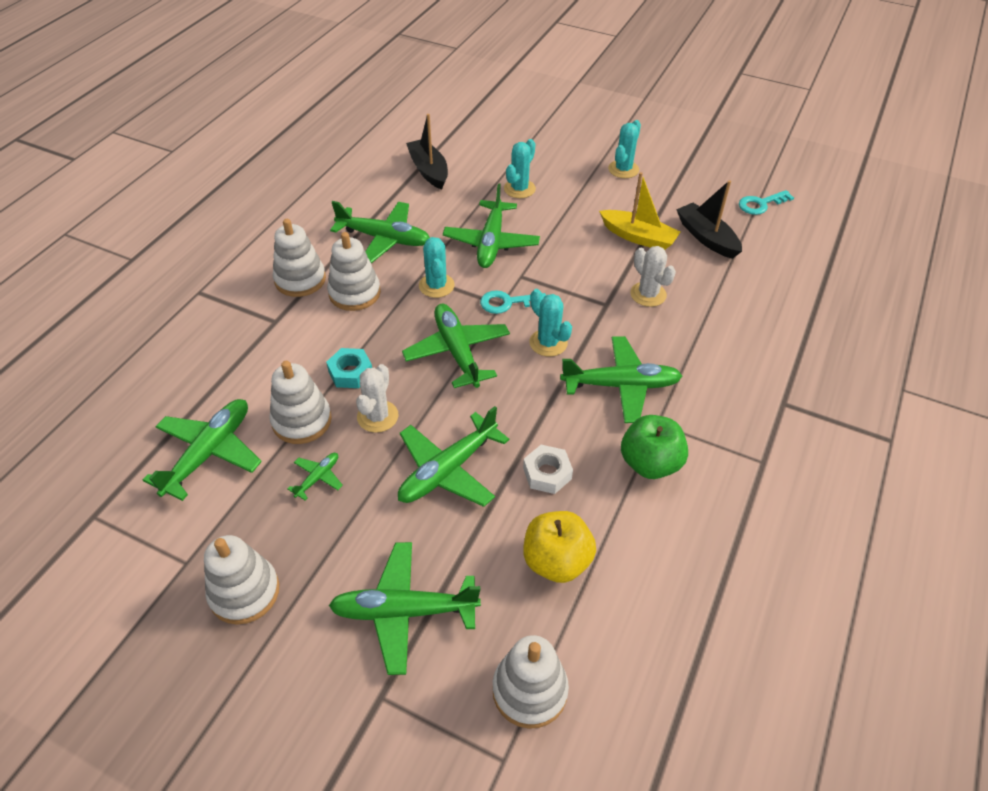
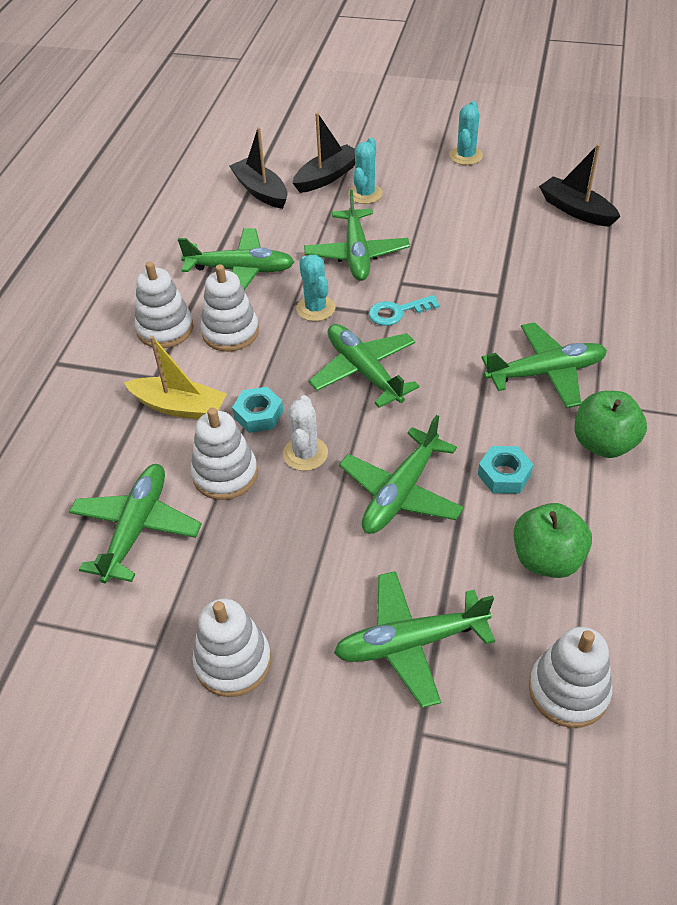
camera: 10 degrees left, 0 degrees up
(318, 478) = (266, 529): green plane -> none
(492, 167) = (327, 177): none -> black boat
(547, 473) = (504, 475): white nut -> turquoise nut
(548, 343) = (455, 344): turquoise cactus -> none
(556, 561) = (547, 559): yellow apple -> green apple
(638, 237) = (507, 222): yellow boat -> yellow boat (180, 407)
(648, 294) = (538, 277): white cactus -> none
(760, 204) = (617, 168): turquoise key -> none

